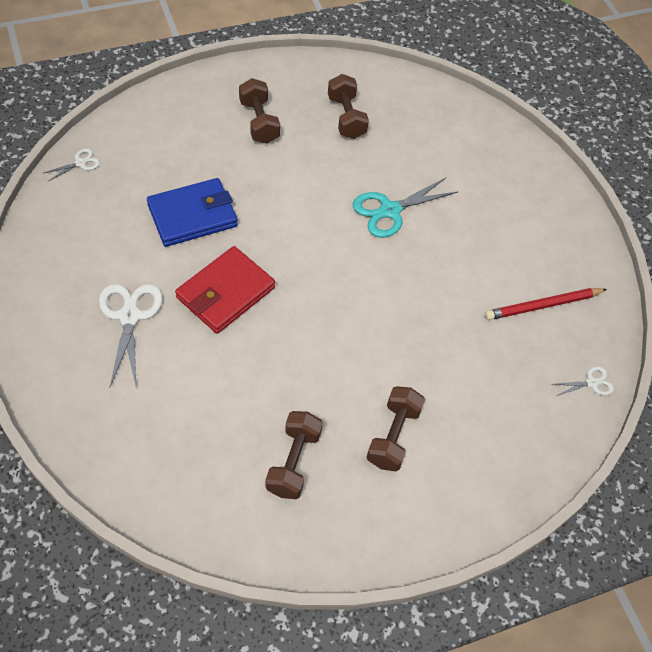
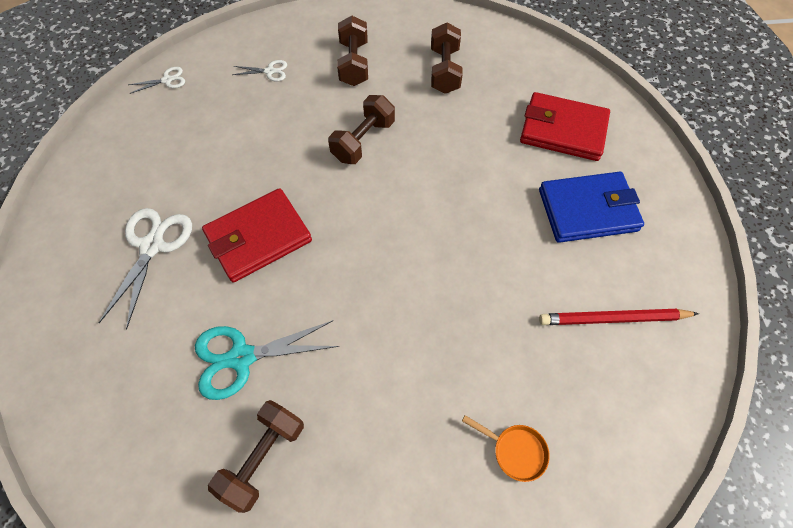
camera: 20 degrees right, 5 degrees up
(192, 216) = (254, 149): blue wallet -> blue wallet (587, 210)
(390, 211) = (462, 176): turquoise scissors -> turquoise scissors (242, 357)
(393, 436) = (389, 450): brown dumbbell -> brown dumbbell (363, 141)
(466, 157) = (563, 130): none -> red wallet
(491, 416) = (515, 451): none -> orange pan
(592, 383) = (654, 433): white scissors -> white scissors (270, 71)

